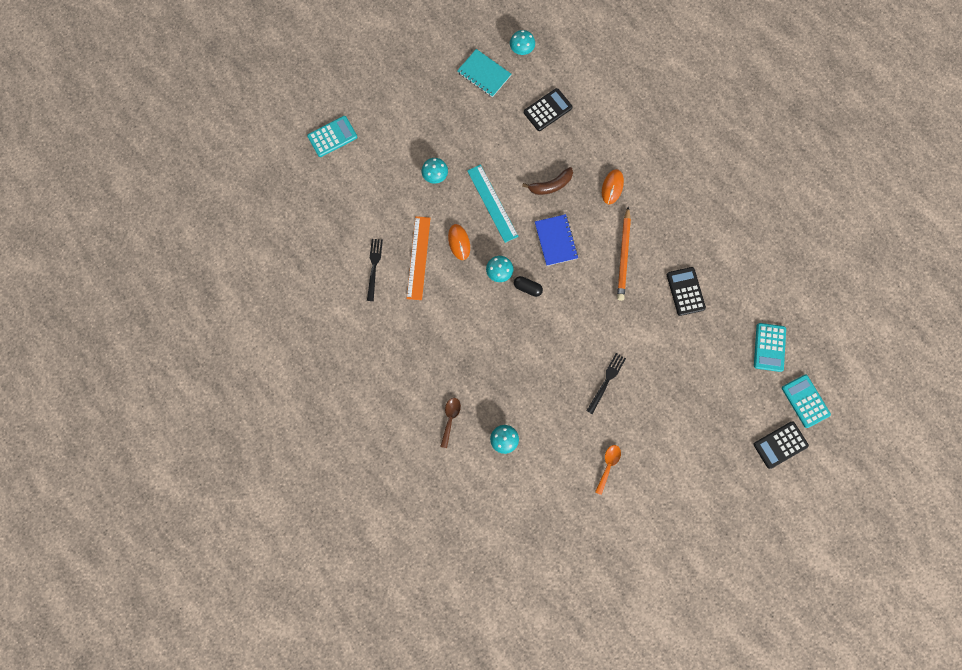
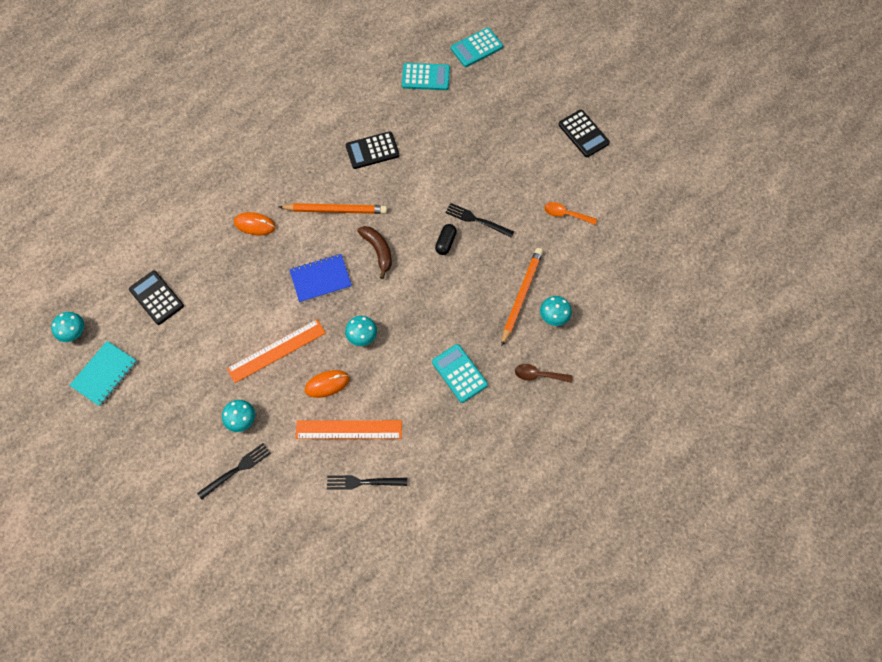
camera: 95 degrees left, 10 degrees down
(332, 137) = (186, 558): turquoise calculator -> turquoise calculator (459, 373)
(395, 172) = (237, 470): none -> black fork
(492, 203) = (276, 350): turquoise ruler -> orange ruler
(527, 288) = (379, 305): black capsule -> black capsule (445, 242)
(527, 413) = (521, 295): none -> orange pencil
(550, 185) = (253, 288): brown banana -> brown banana (378, 251)
(780, 445) = (522, 67): black calculator -> black calculator (583, 134)

